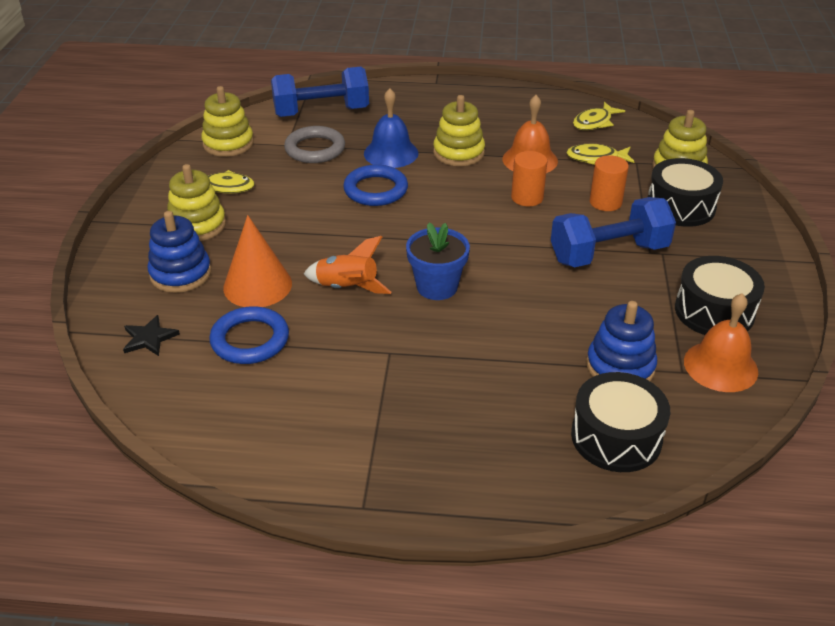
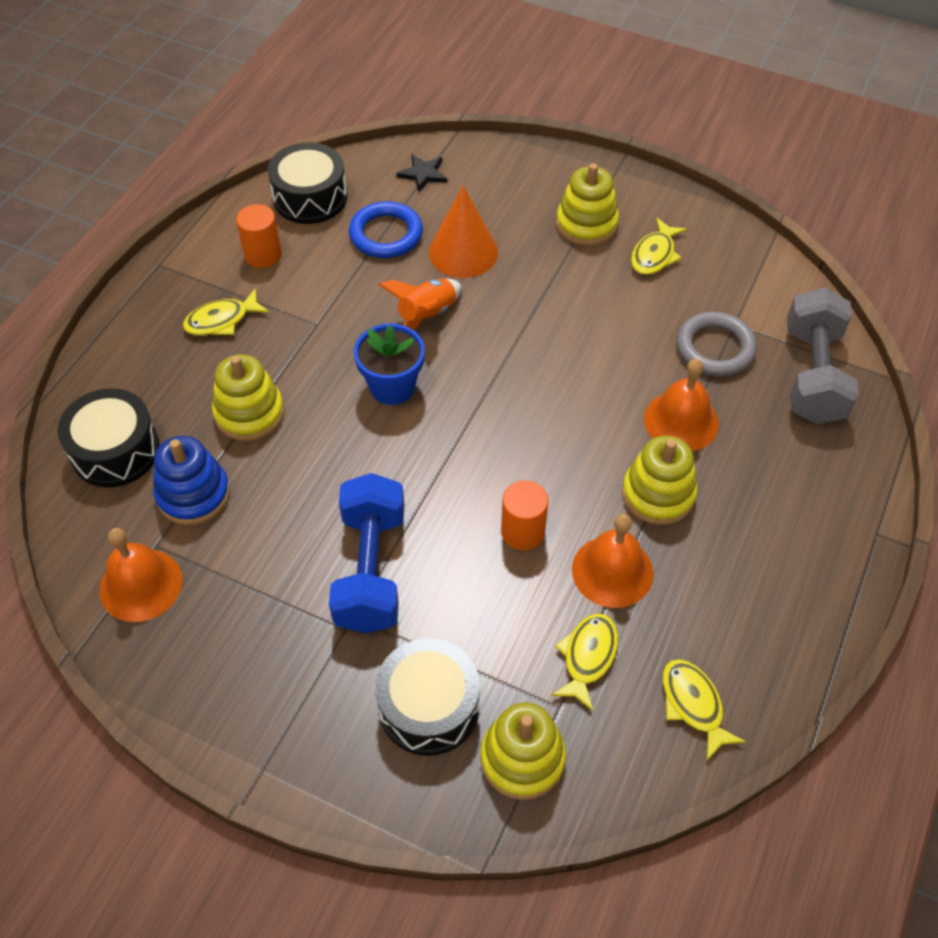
camera: 110 degrees right, 15 degrees up
(180, 274) = (507, 203): blue stacking toy -> none
(228, 143) = (753, 272): yellow stacking toy -> yellow stacking toy (249, 413)
(321, 112) = (813, 375): blue dumbbell -> grey dumbbell
(375, 190) = (599, 384): blue ring -> none
(391, 153) = (681, 421): blue bell -> orange bell
(418, 421) = (222, 320): none -> yellow fish
(605, 202) = (476, 617): orange cylinder -> orange cylinder (263, 255)
(714, 311) = (218, 627): black drum -> black drum (310, 197)

